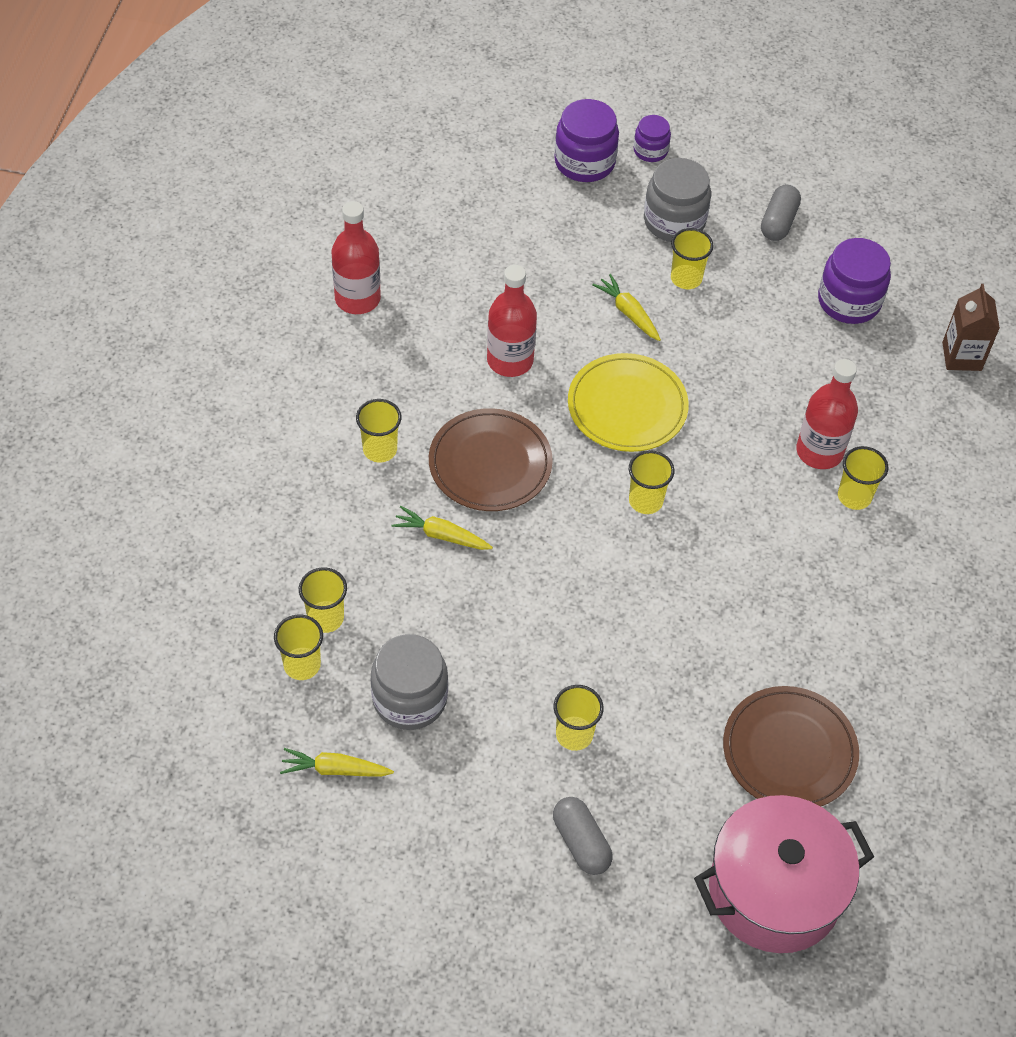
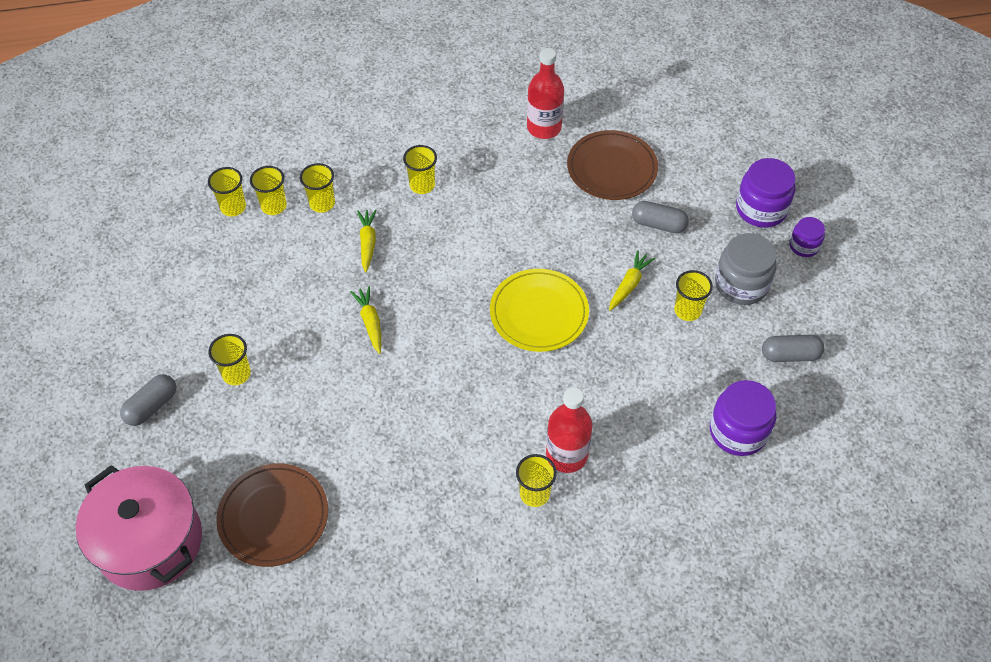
camera: 70 degrees right, 0 degrees up
(335, 769) = (162, 252): yellow carrot -> yellow carrot (370, 322)
(409, 698) = (230, 271): grey jar -> none
(490, 463) = (442, 249): brown plate -> brown plate (612, 168)
(510, 360) = (540, 229): red bottle -> none
(559, 254) = (658, 224): none -> grey capsule
(645, 501) = (457, 352): yellow cup -> yellow cup (322, 203)
(961, 356) = (732, 536): brown carton -> none

